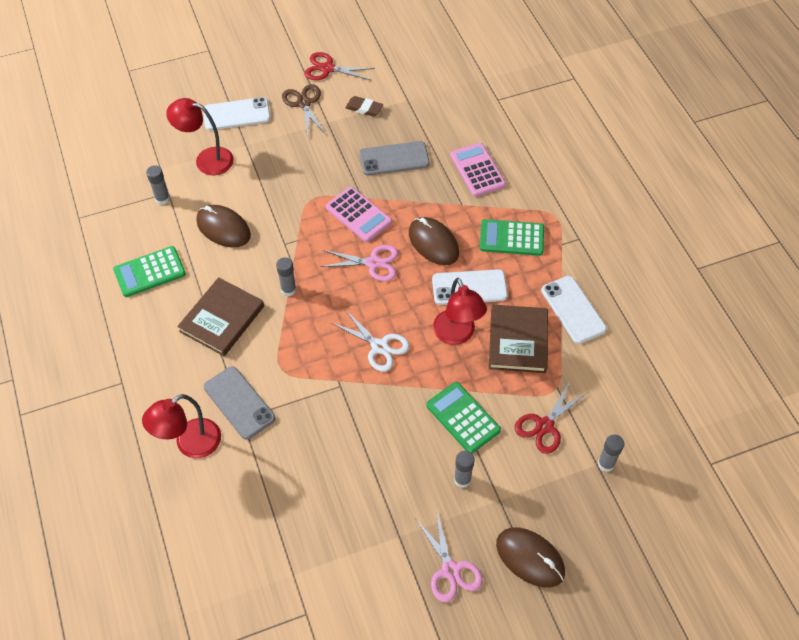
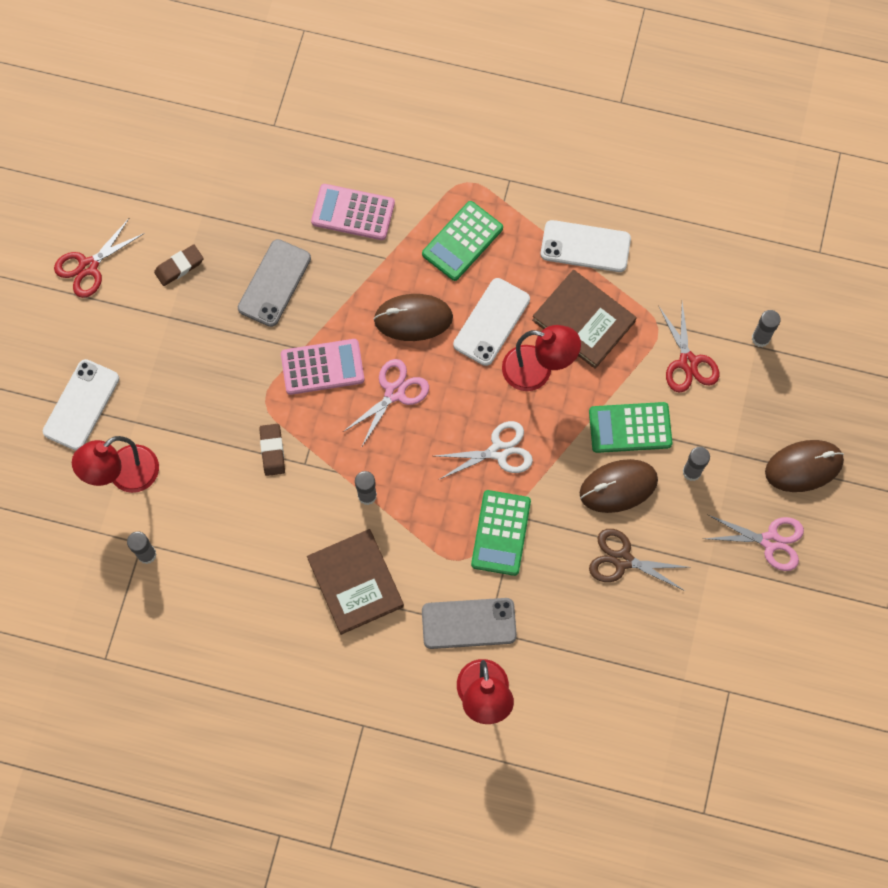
camera: 55 degrees left, 15 degrees up
(150, 272) = (240, 622): green calculator -> green calculator (501, 533)
(223, 228) = (237, 514): brown mouse -> brown mouse (618, 487)
(280, 222) = (272, 451): none -> brown eraser
(304, 103) = (121, 324): brown scissors -> brown scissors (622, 560)

